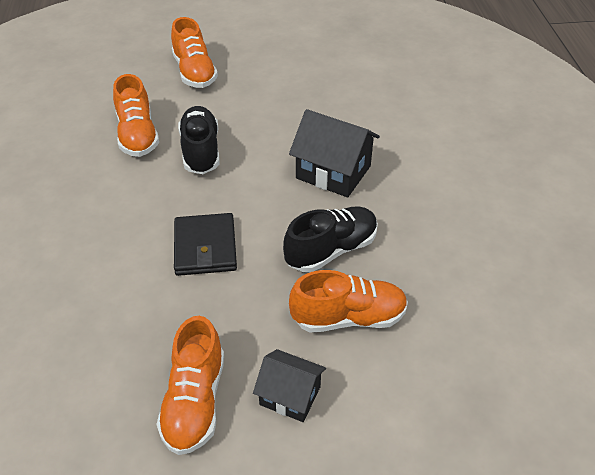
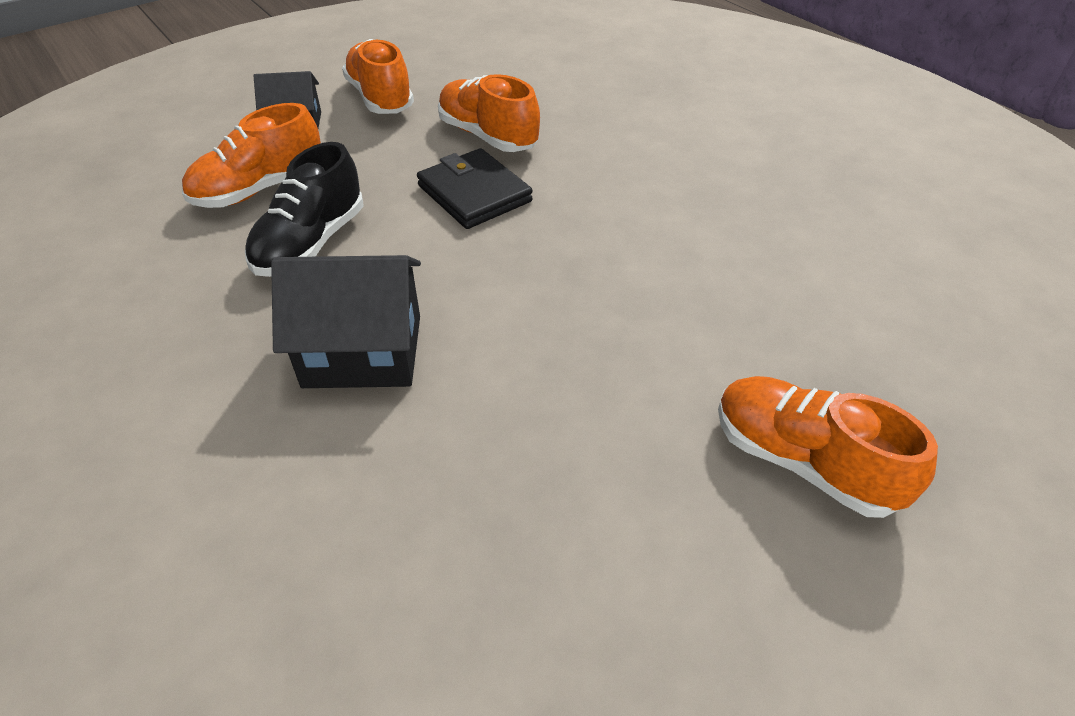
camera: 150 degrees right, 0 degrees up
(137, 135) = (724, 287): orange shoe -> orange shoe (488, 136)
(201, 151) = (603, 301): black shoe -> none

